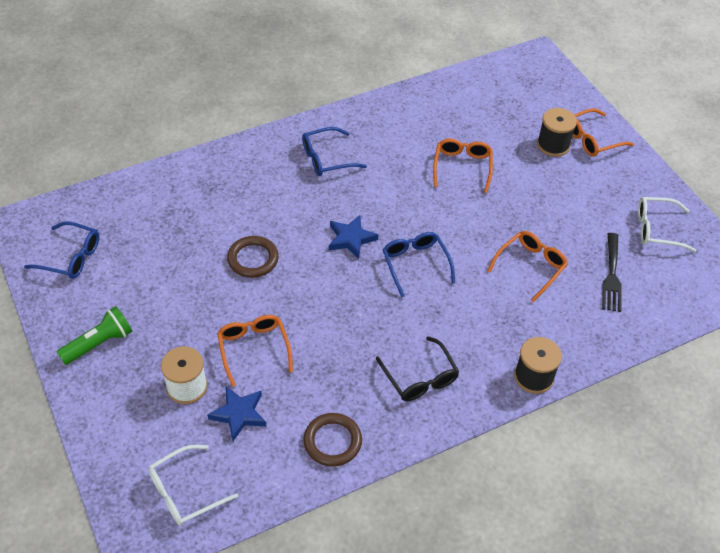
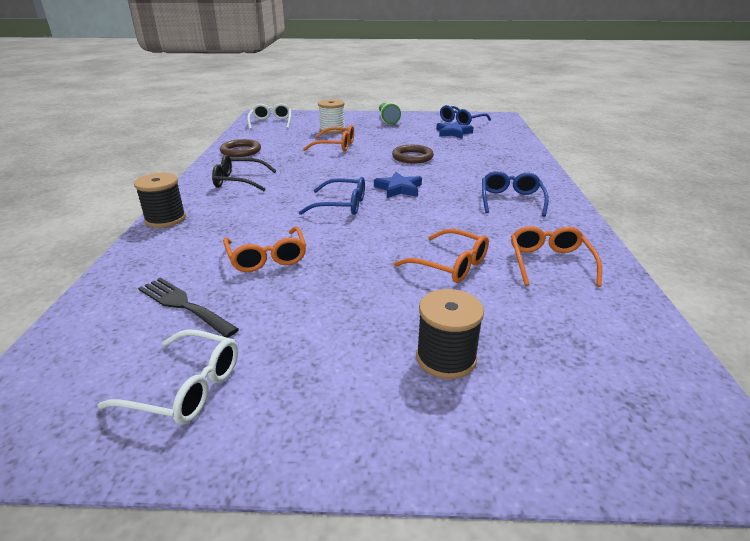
camera: 120 degrees right, 20 degrees down
(239, 414) = (296, 136): blue star -> blue star (453, 133)
(592, 139) = (432, 414): orange glasses -> orange glasses (549, 262)
(656, 229) = (186, 388): white glasses -> white glasses turned 75 degrees clockwise

